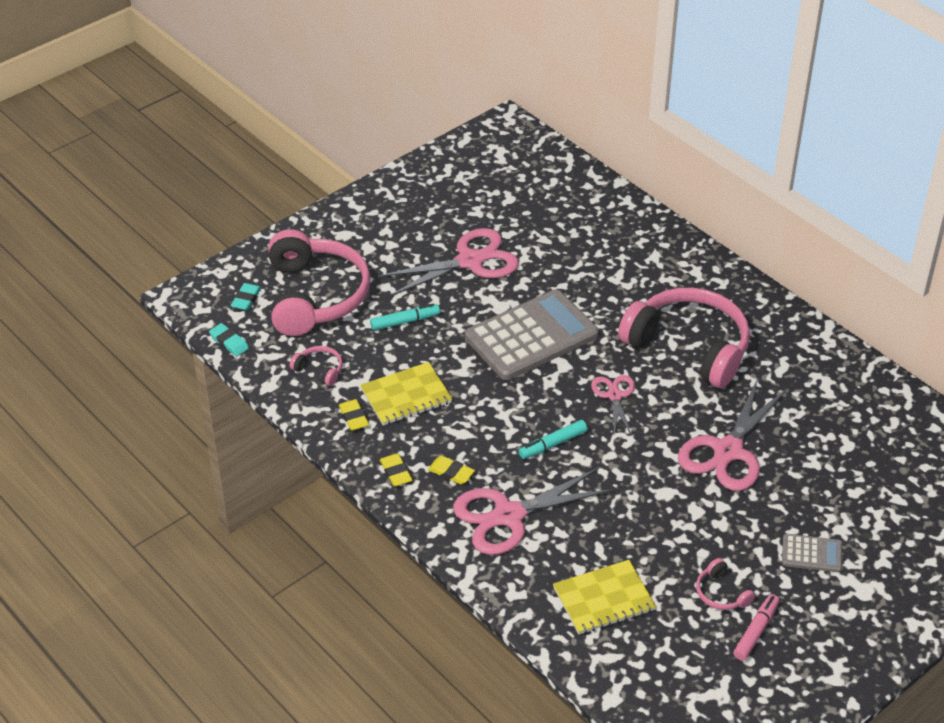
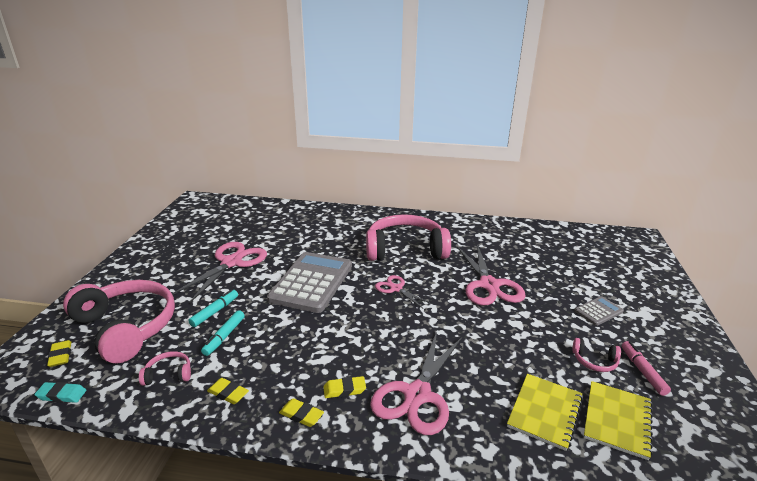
camera: 40 degrees left, 15 degrees down
(246, 299) = (60, 356): turquoise eraser -> yellow eraser
(406, 396) = (258, 356): yellow notebook -> yellow notebook (617, 420)
(553, 444) = (392, 333): turquoise marker -> turquoise marker (224, 336)

